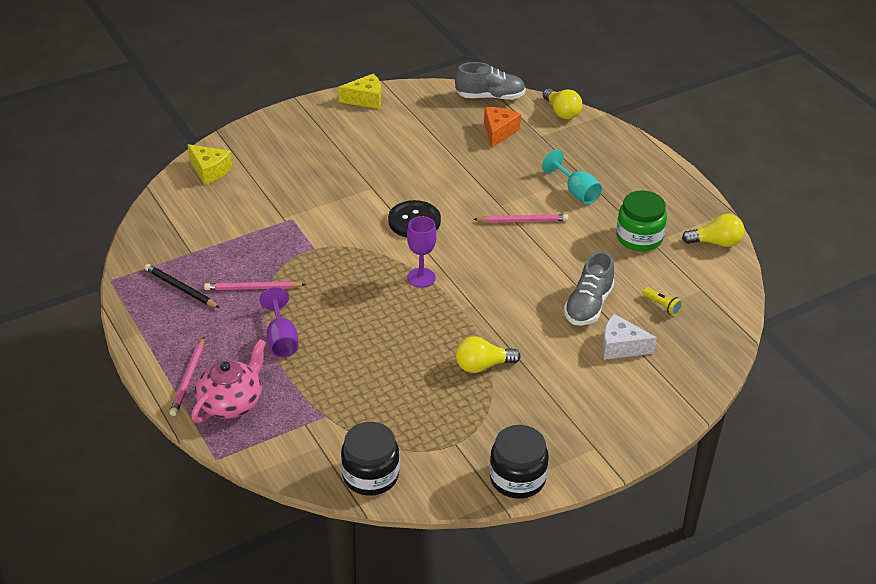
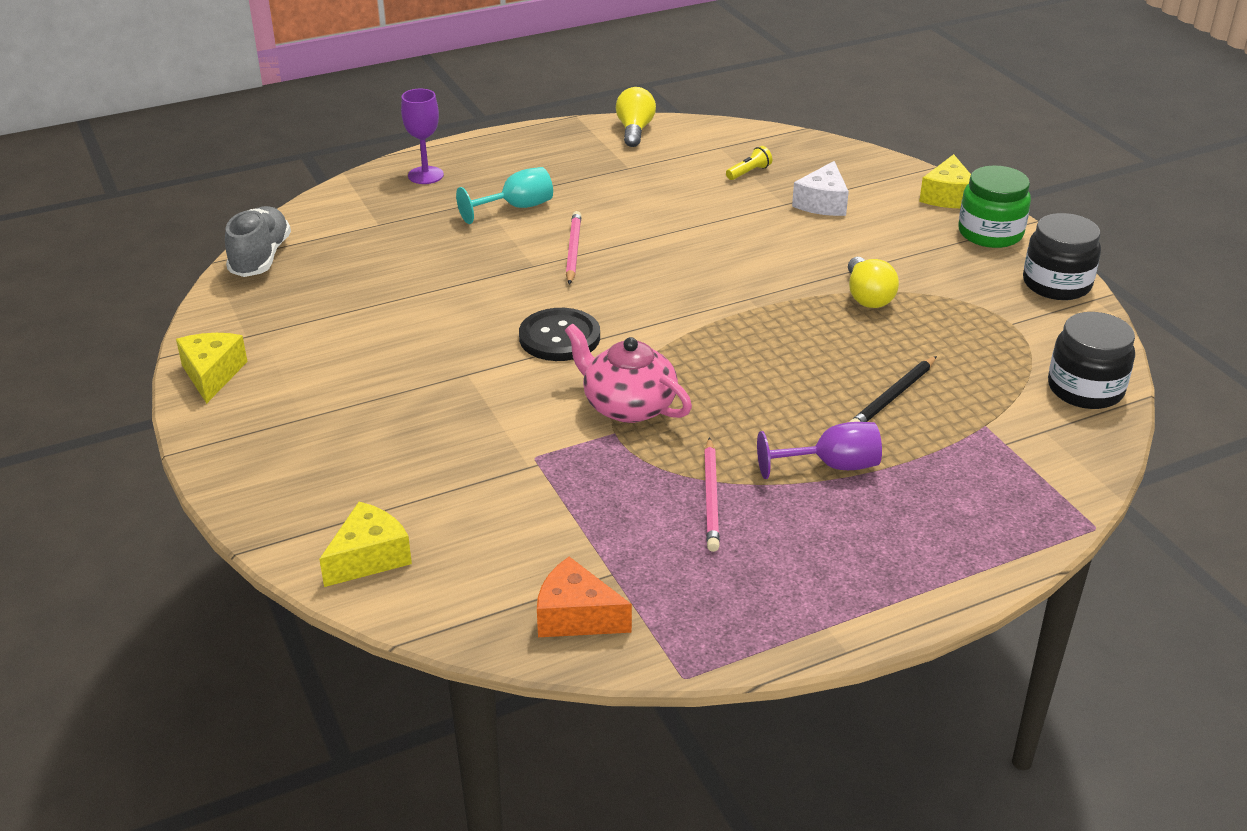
camera: 85 degrees left, 5 degrees down
(181, 288) = (710, 581): black pencil -> black pencil (893, 396)
(188, 378) = (933, 563): pink pencil -> none
(231, 402) = (976, 515): pink teapot -> pink teapot (628, 406)
(421, 278) = (691, 336): purple goblet -> purple goblet (425, 175)
(499, 132) = (356, 256): orange cheese -> orange cheese (576, 616)
(561, 112) = (326, 204): yellow light bulb -> none
(588, 305) = (749, 217): grey shoe -> none
(639, 238) = (620, 174): green jar -> green jar (990, 233)
(651, 424) = (947, 196): none -> yellow cheese

